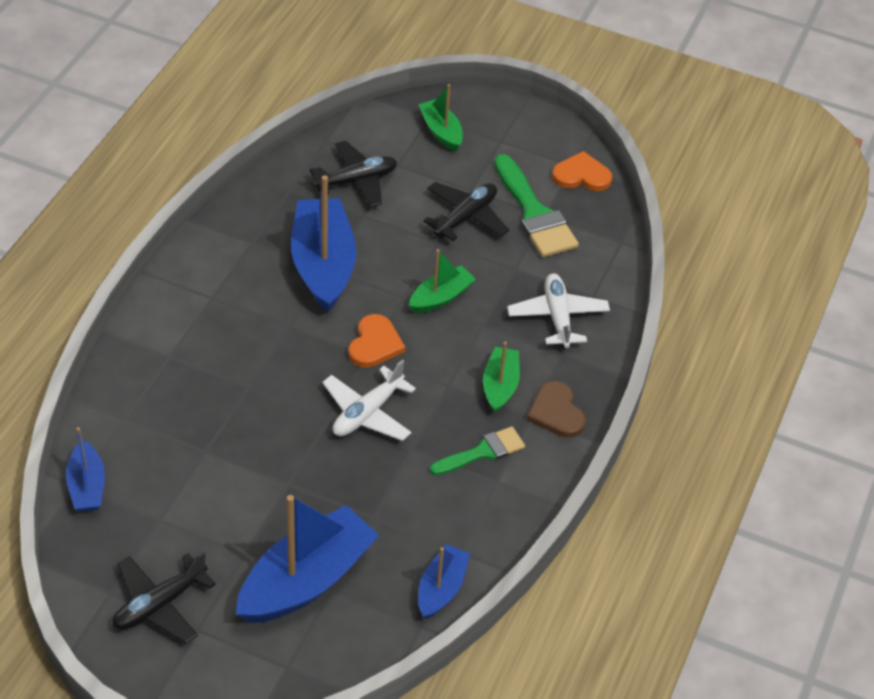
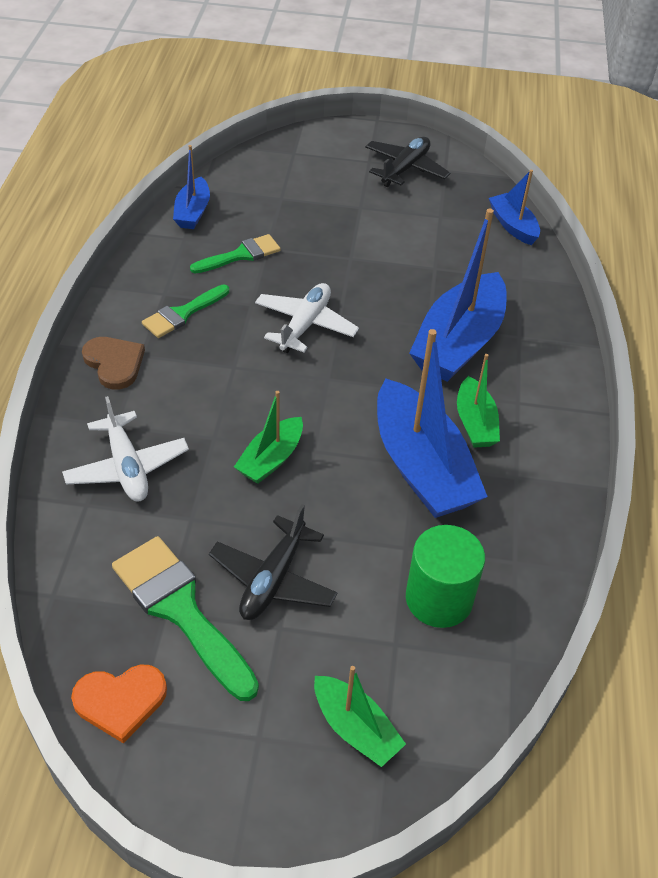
camera: 165 degrees right, 0 degrees up
(307, 580) = (303, 199): blue boat -> blue boat (458, 343)
(356, 181) = (439, 598): black plane -> green cylinder
(375, 344) = (325, 391): orange heart -> none
(404, 513) = (241, 255): none -> green brush
(500, 386) = (179, 377): green boat -> green boat (475, 423)

